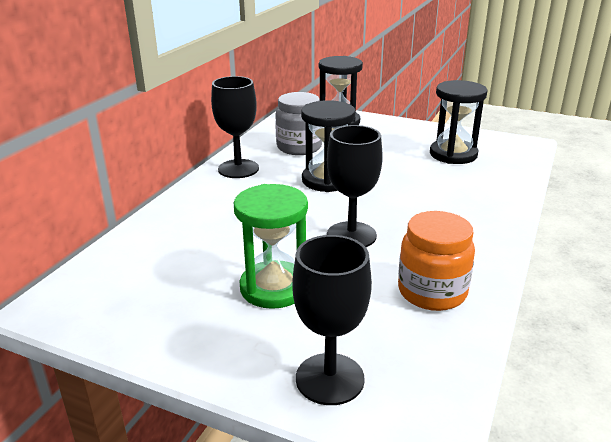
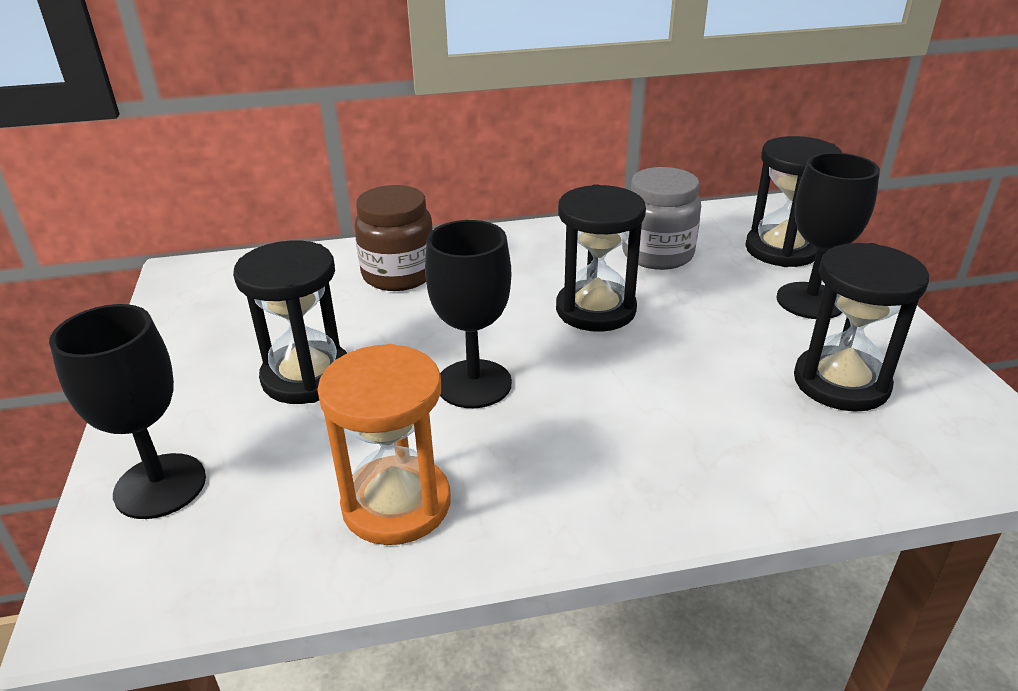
camera: 55 degrees right, 5 degrees up
(201, 221) = (399, 275): none -> brown jar
(238, 169) = (543, 243): black goblet -> black goblet (810, 301)
(274, 288) = (307, 376): green hourglass -> black hourglass
(432, 292) = (396, 504): orange jar -> orange hourglass

